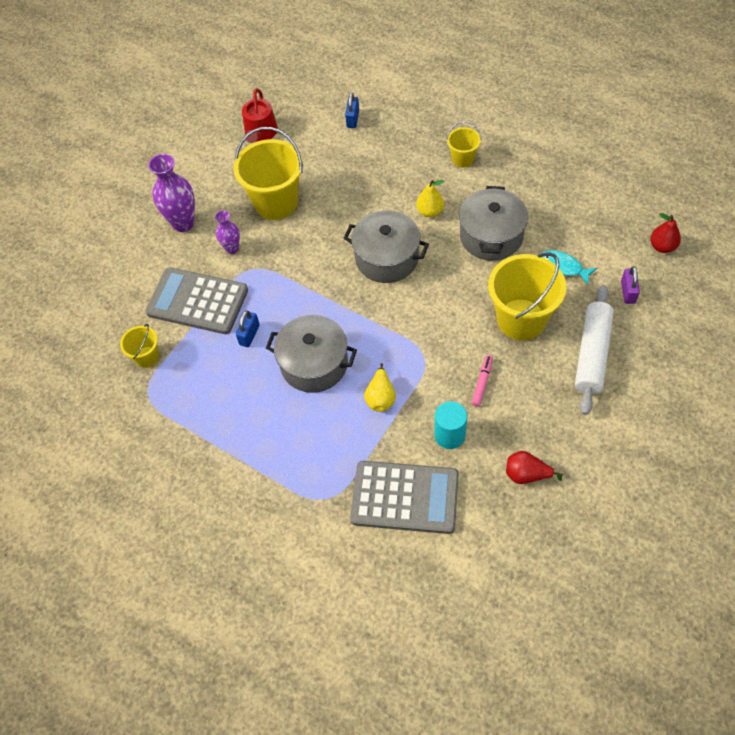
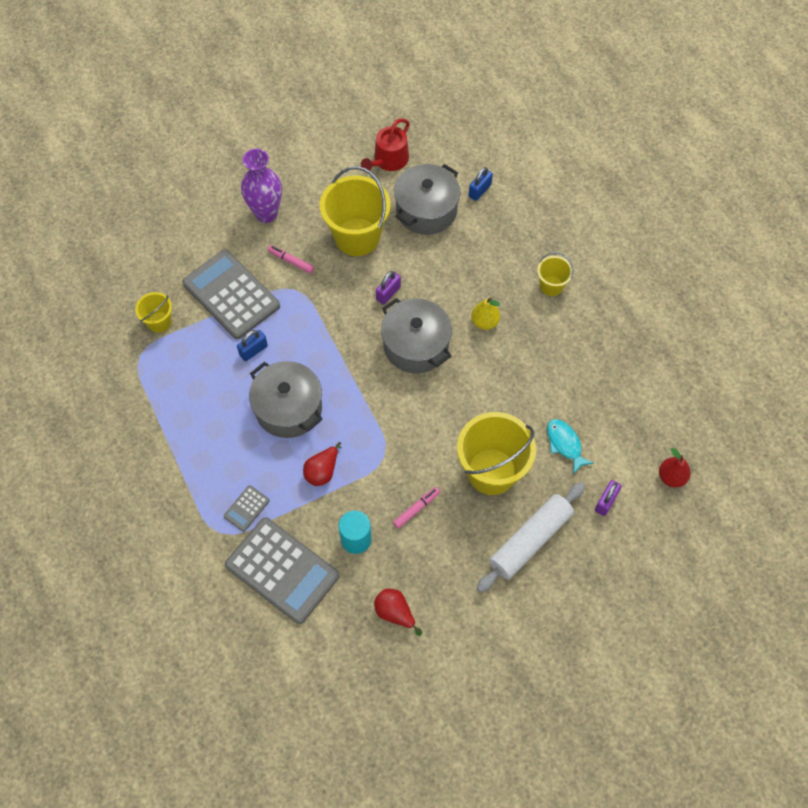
camera: 25 degrees right, 5 degrees up
(232, 249) = (291, 261): purple vase -> pink marker
(334, 231) = (388, 293): none -> purple padlock
(336, 465) = (246, 508): none -> grey calculator
(380, 397) = (322, 471): yellow pear -> red pear
(491, 236) = (522, 377): grey pot -> grey pot (426, 210)

